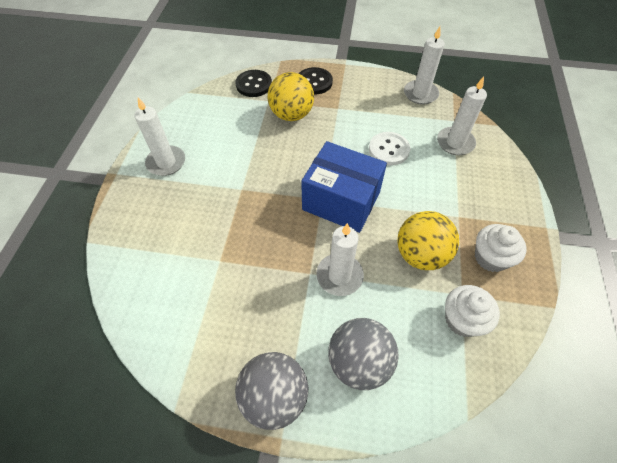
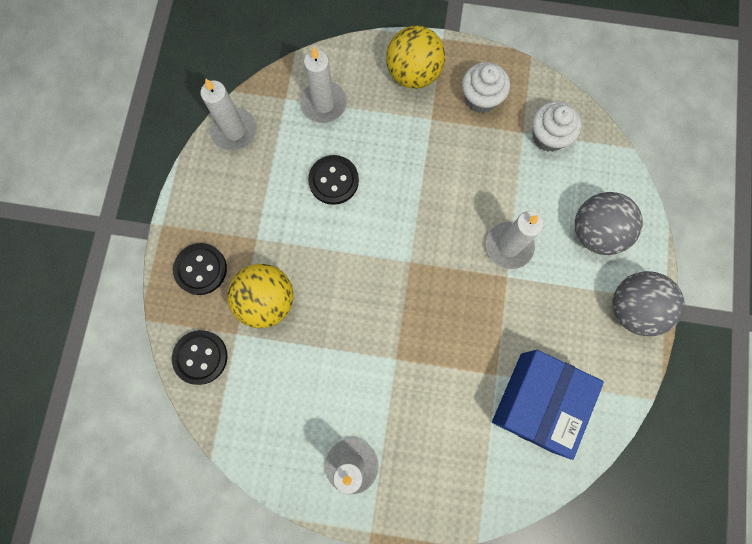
camera: 90 degrees left, 20 degrees up
(341, 201) = (412, 240): blue box -> blue box (536, 402)
(389, 150) = (333, 180): white button -> black button
(420, 254) = (480, 164): yellow ball -> yellow ball (413, 74)

